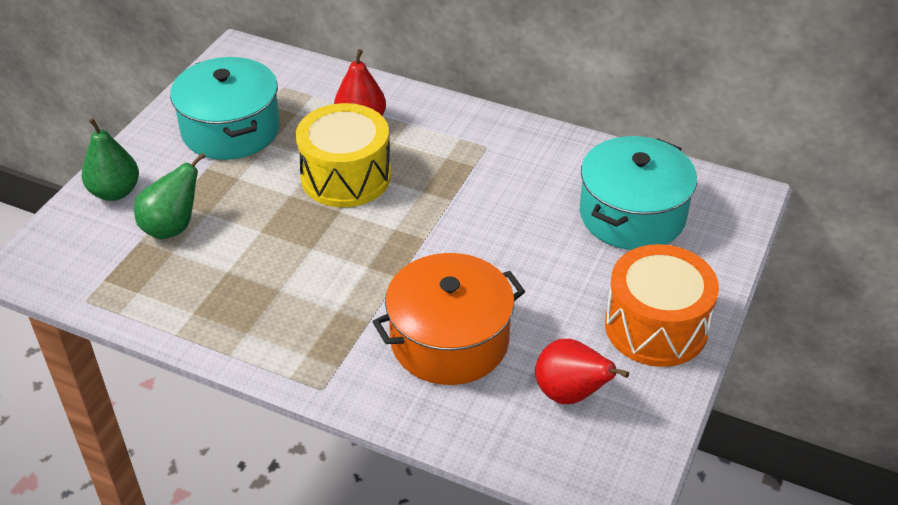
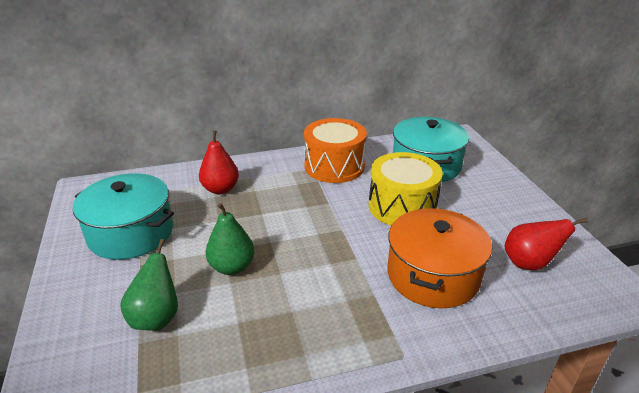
camera: 40 degrees left, 10 degrees down
(115, 192) = (75, 320): green pear -> green pear (232, 267)
(346, 176) = (249, 221): yellow drum -> yellow drum (402, 206)
(656, 327) = (512, 207): orange drum -> orange drum (334, 166)

